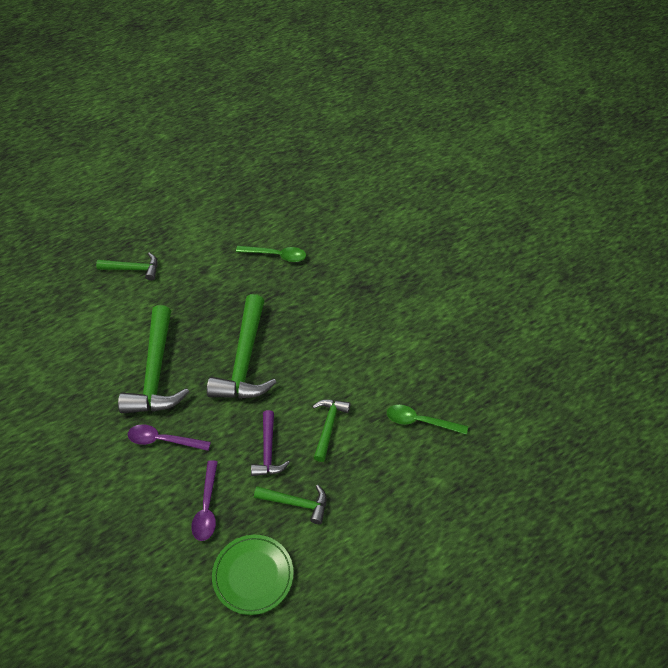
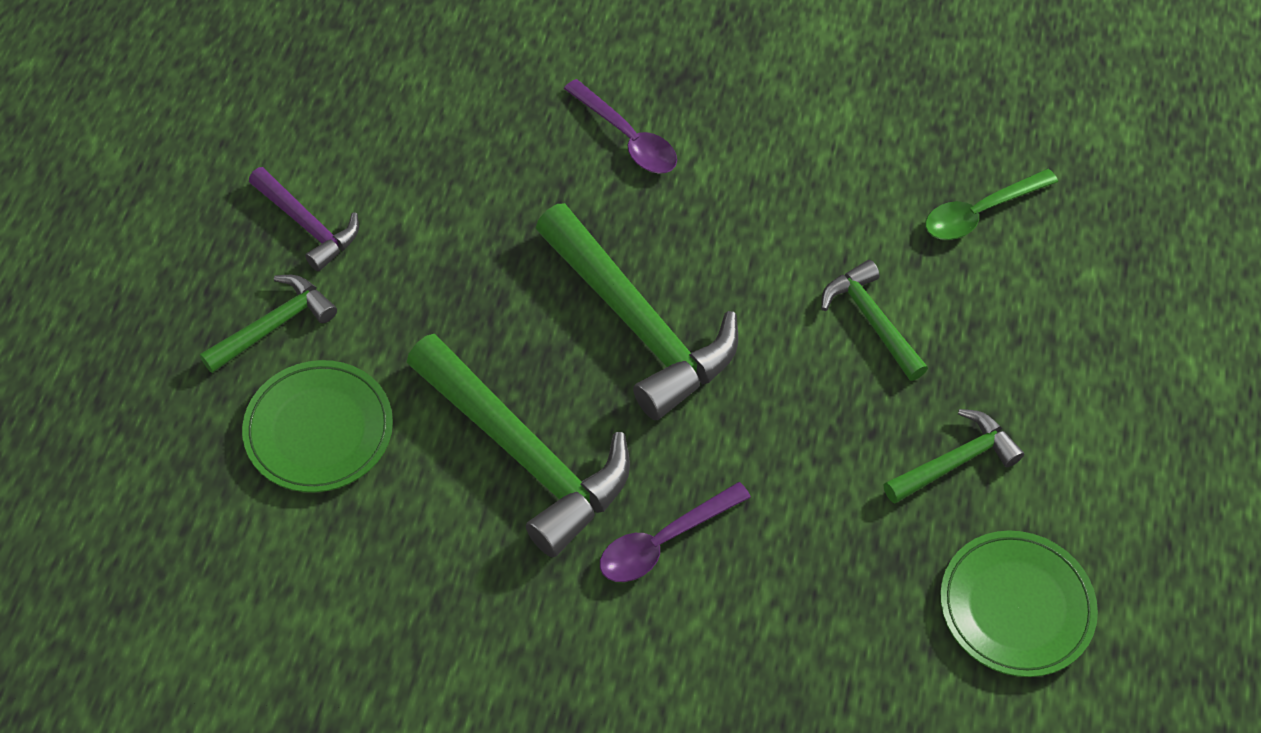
camera: 45 degrees left, 5 degrees up
(106, 312) = (319, 430): none -> green plate
(206, 507) = (845, 576): purple spoon -> purple spoon (627, 138)
(268, 451) = (832, 424): purple hammer -> purple hammer (308, 225)
(276, 255) = (488, 127): green spoon -> none

